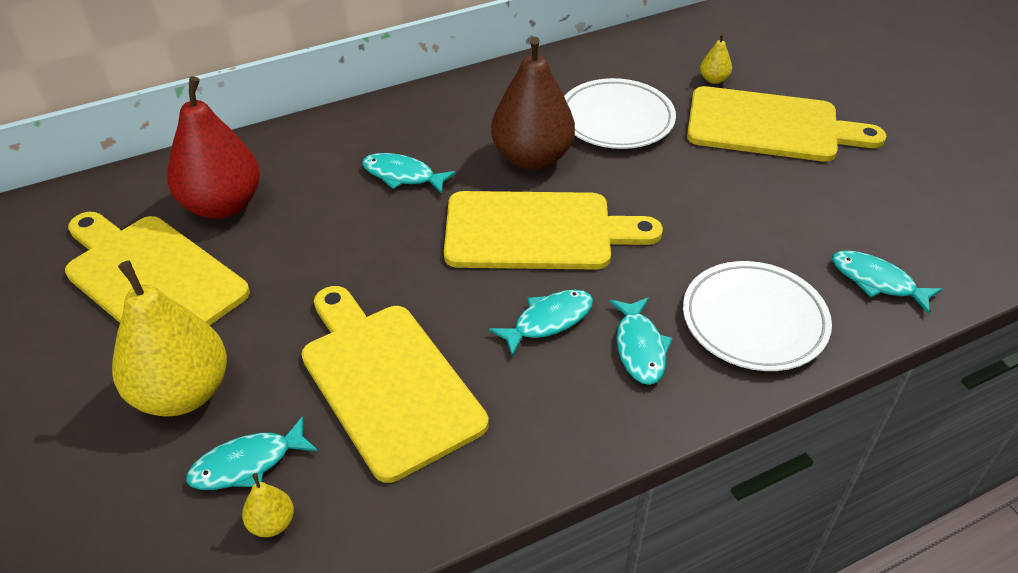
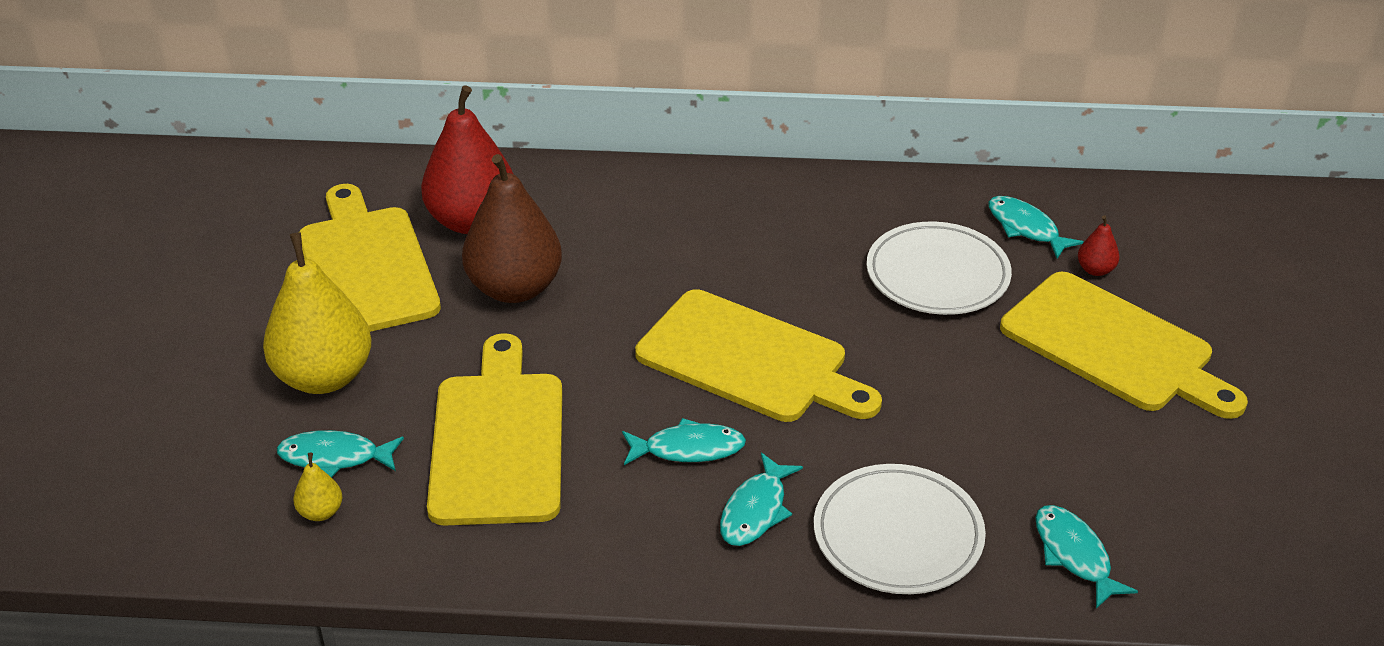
camera: 30 degrees right, 5 degrees down
(402, 175) = (661, 254): turquoise fish -> turquoise fish (1026, 228)
(532, 158) = (808, 283): brown pear -> brown pear (515, 288)
(713, 79) = (1095, 270): yellow pear -> red pear

